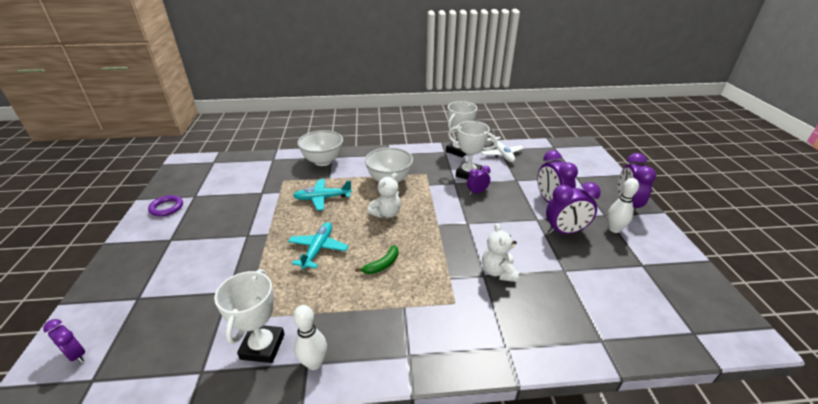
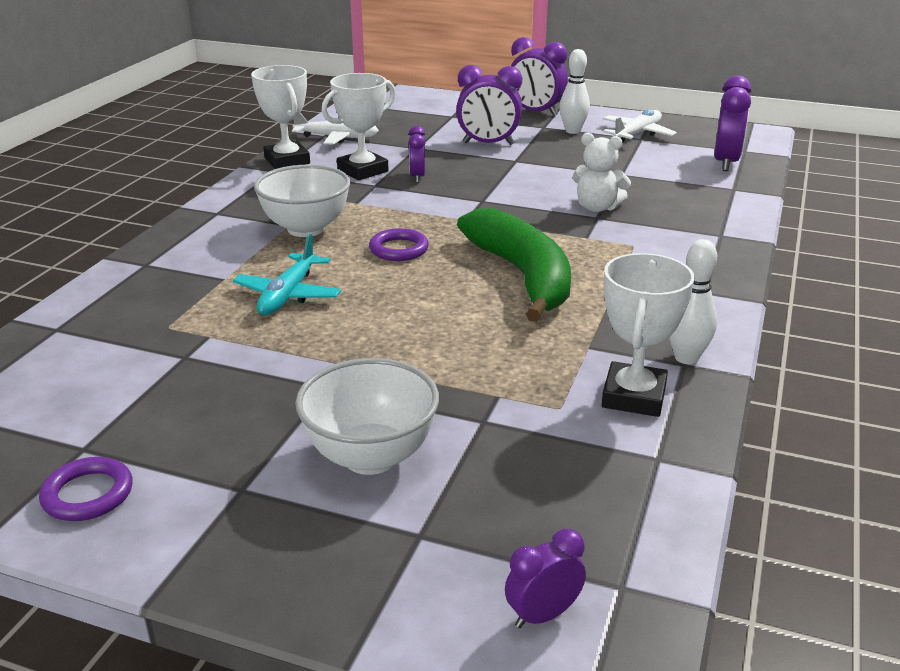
camera: 65 degrees left, 5 degrees down
(262, 346) = (633, 396): white trophy -> white trophy turned 75 degrees clockwise
(318, 249) = (438, 320): turquoise plane -> none
(323, 161) = (151, 275): white bowl -> white bowl (370, 457)
(382, 265) = (522, 276): green banana -> green banana, size x2.42
(386, 213) = (399, 249): white teddy bear -> purple ring
(565, 231) = (554, 154): purple clock -> purple clock (726, 162)
(649, 261) = (637, 134): none -> white plane

